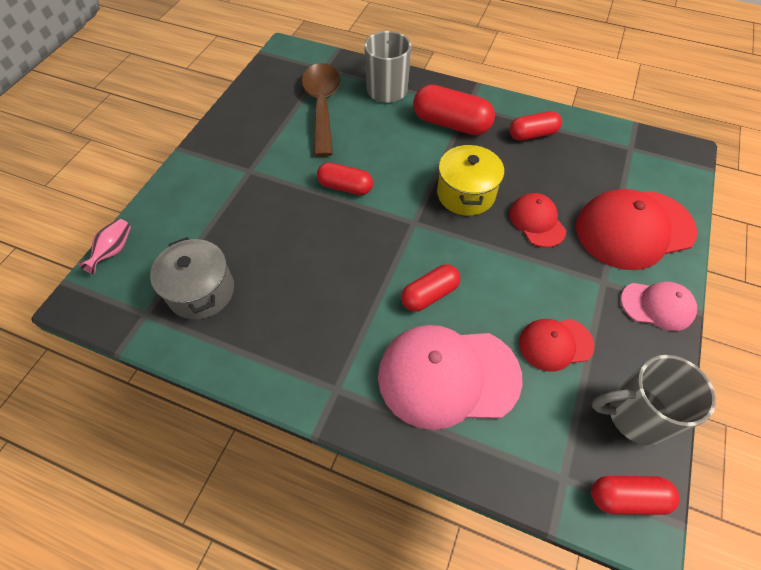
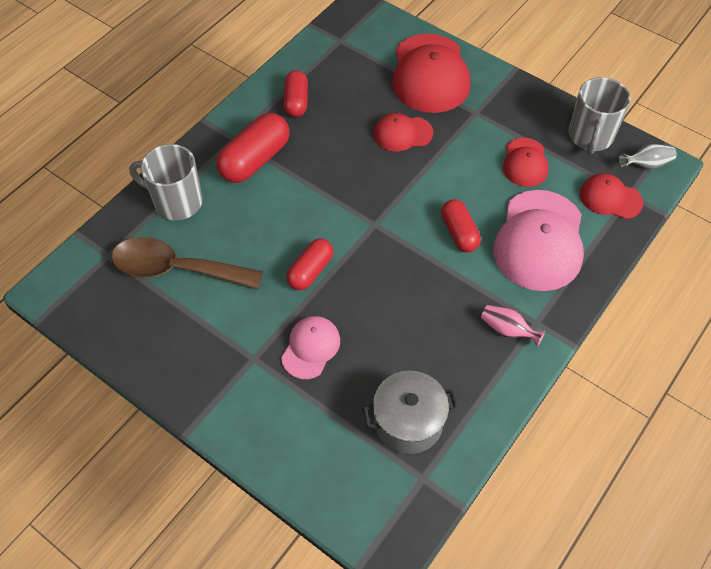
camera: 75 degrees left, 0 degrees up
(114, 251) = (329, 510): pink vase -> pink vase (507, 330)
(466, 194) = (353, 175): yellow pot -> none
(546, 453) = (610, 198): none -> red cap
(627, 497) = (646, 164): red capsule -> grey vase
(657, 306) = (505, 89): pink cap -> pink cap (311, 348)

